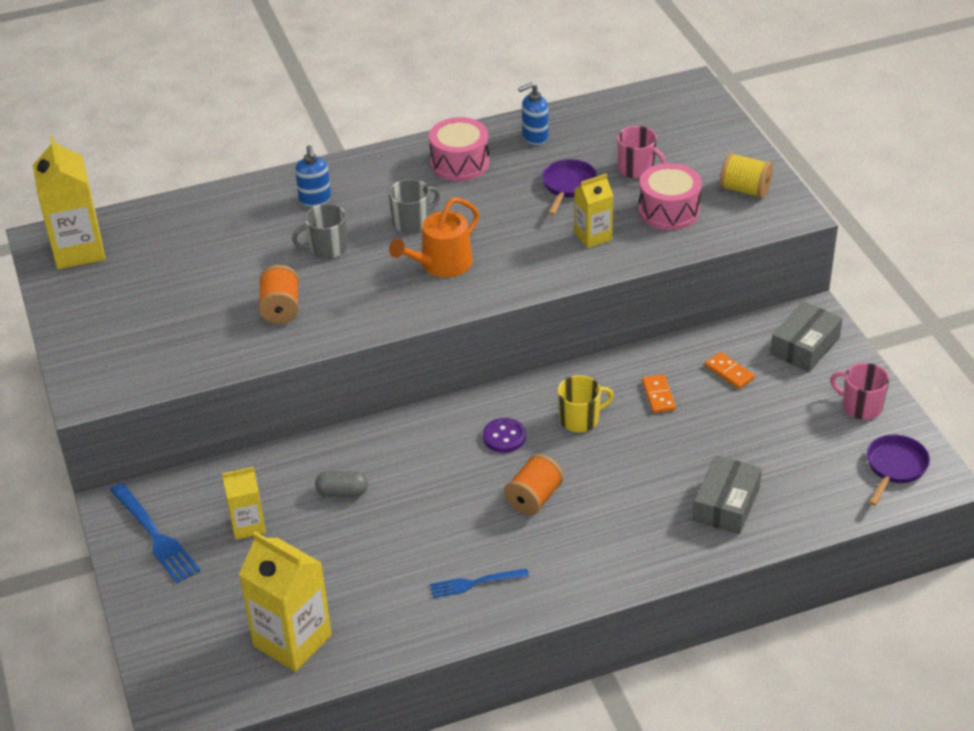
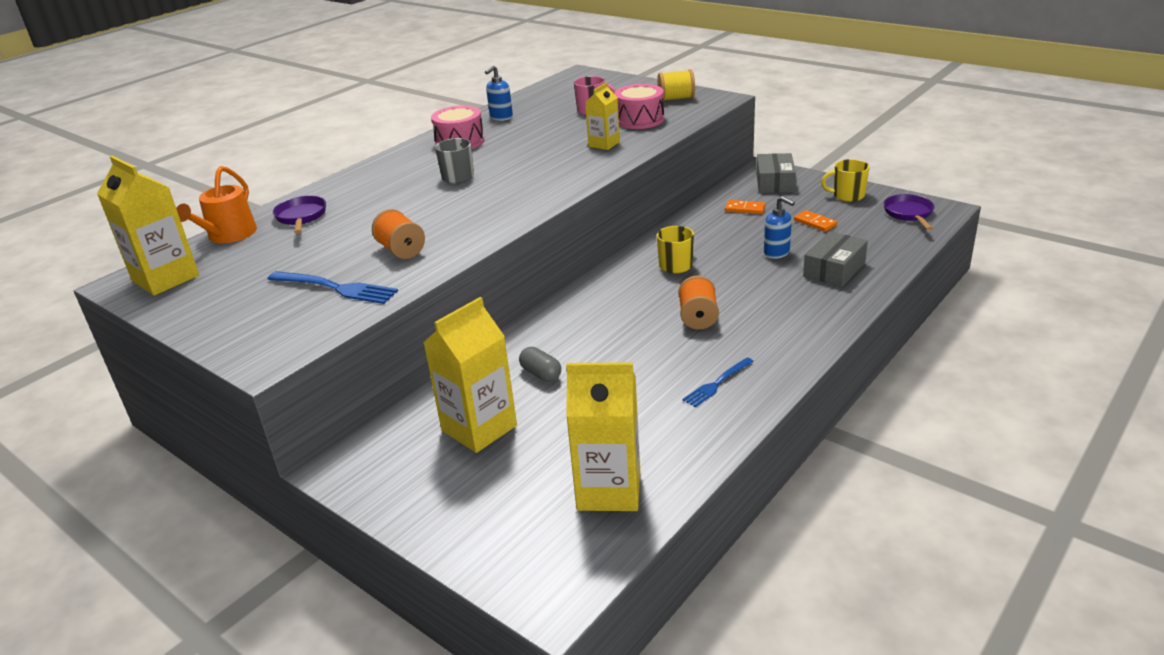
camera: 30 degrees left, 10 degrees down
(156, 536) = (396, 472): blue fork -> blue fork (336, 288)
(248, 525) = (479, 428): yellow carton -> yellow carton, size x1.71
(315, 200) = (363, 189): blue soap dispenser -> blue soap dispenser (777, 253)
(327, 248) = (403, 208): grey mug -> none
(342, 492) = (541, 374): grey capsule -> grey capsule turned 75 degrees clockwise
(441, 264) = (508, 188): orange watering can -> orange watering can (229, 235)
(504, 437) = (633, 294): purple button -> none
(568, 186) = (554, 130): purple pan -> purple pan (301, 217)
(658, 395) = (714, 235): orange domino -> orange domino (815, 223)
(726, 504) = (834, 269): grey box -> grey box turned 45 degrees clockwise
(860, 406) = (847, 196): pink mug -> yellow mug

